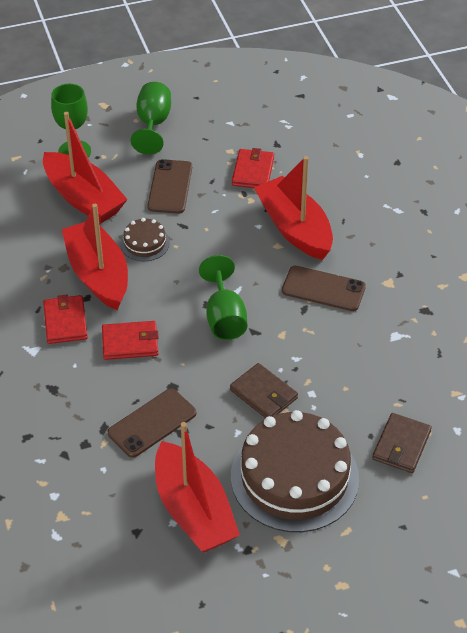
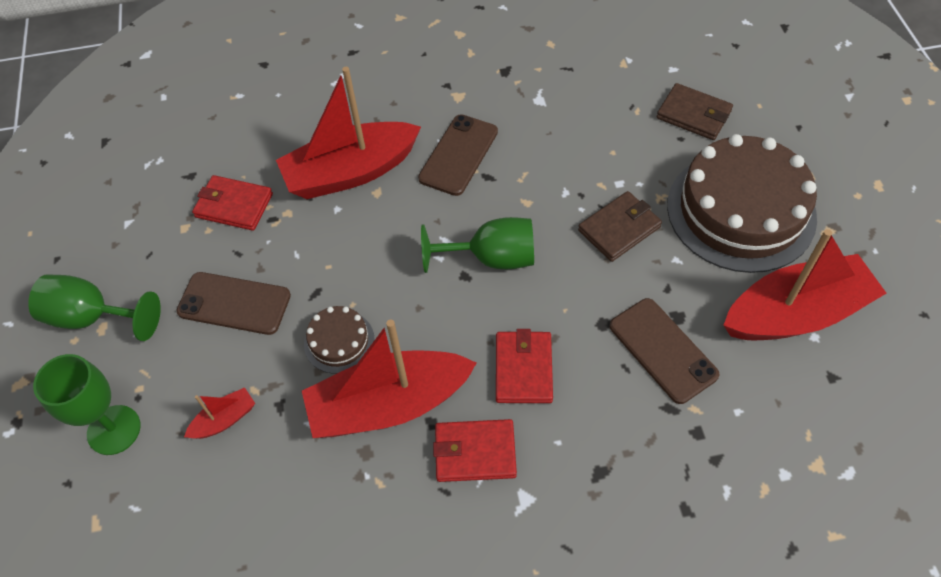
camera: 80 degrees left, 10 degrees up
(83, 198) = (224, 420): red boat -> red boat, size x0.43

